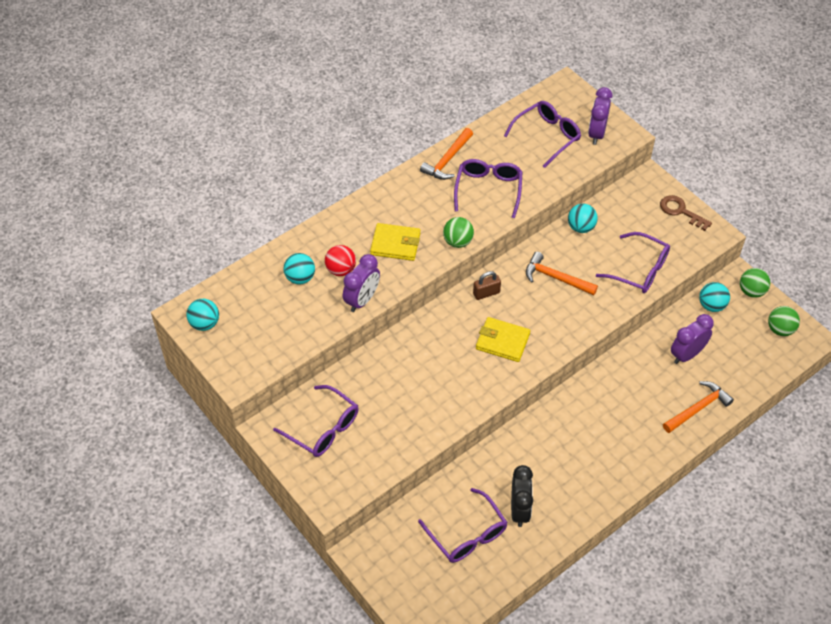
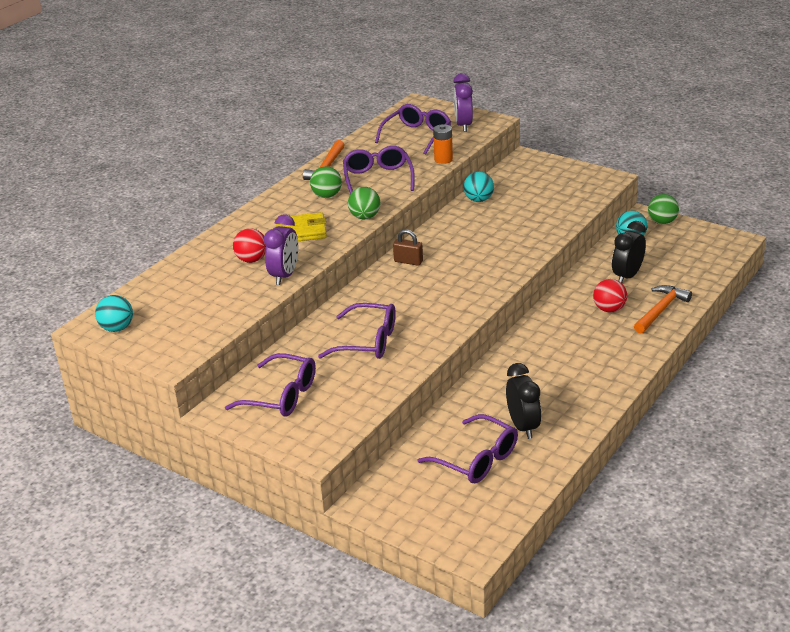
camera: 15 degrees left, 20 degrees down
(300, 278) = (210, 274): turquoise ball -> none
(486, 293) = (408, 261): brown padlock -> brown padlock turned 60 degrees clockwise
(502, 341) = (443, 290): yellow wallet -> none
(556, 278) = (472, 237): orange hammer -> none
(558, 180) = (443, 159): none -> orange battery
(640, 270) = (552, 215): purple glasses -> purple glasses (368, 341)
(652, 392) = (609, 309): none -> red ball
(681, 211) = (568, 171): brown key -> none
(686, 354) = (627, 276): purple clock -> black clock
(780, 329) = (704, 240): green ball -> green ball (327, 196)

